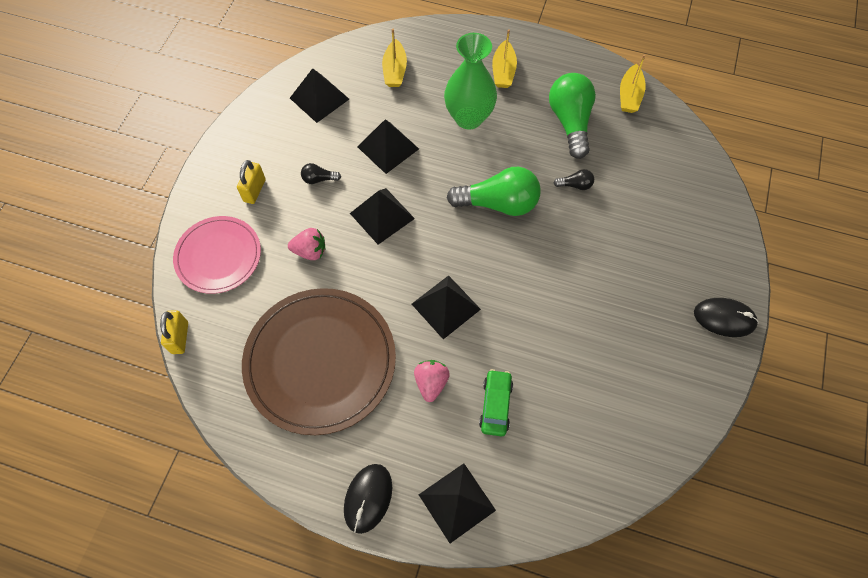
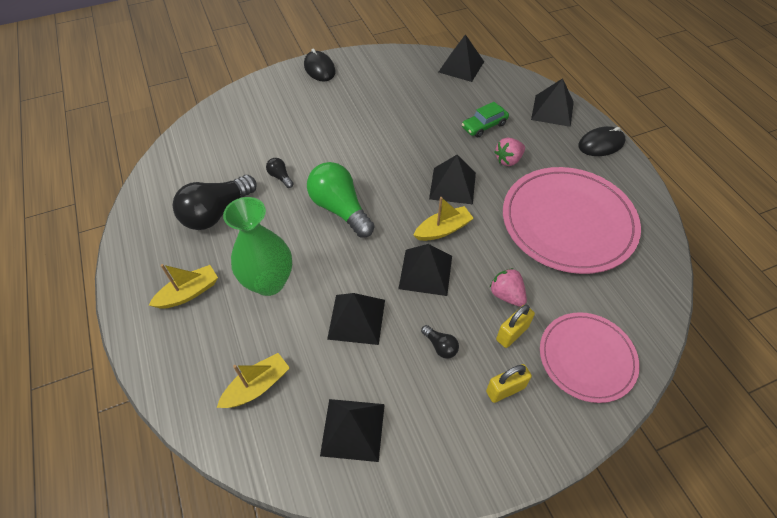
camera: 130 degrees left, 10 degrees down
(180, 337) = (666, 320): yellow padlock -> yellow padlock (512, 333)
(320, 361) = (568, 222): brown plate -> pink plate
(570, 122) = (217, 213): green light bulb -> black light bulb
(614, 474) = (461, 66): none -> black pyramid
(629, 95) = (155, 193): yellow boat -> yellow boat (443, 229)

